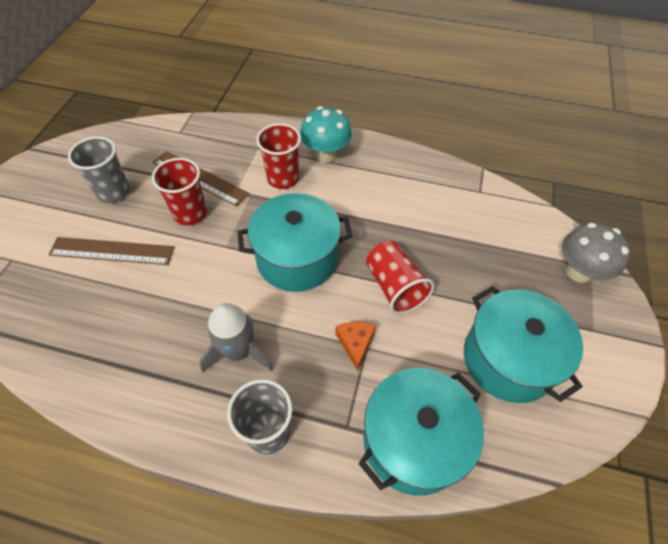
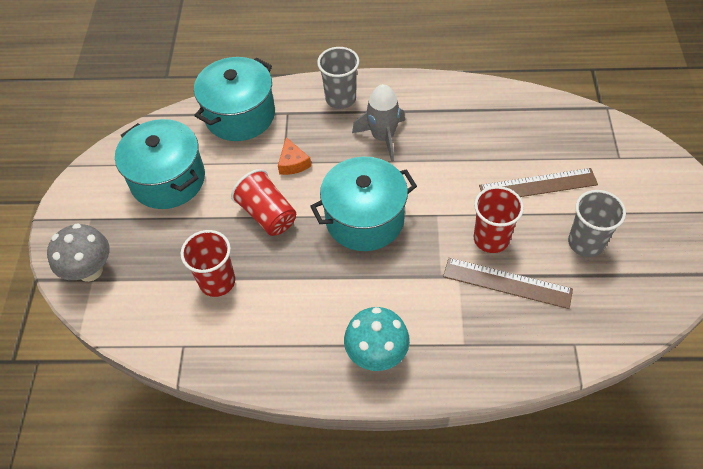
camera: 170 degrees right, 0 degrees up
(283, 178) = (414, 306): red cup -> red cup (217, 281)

